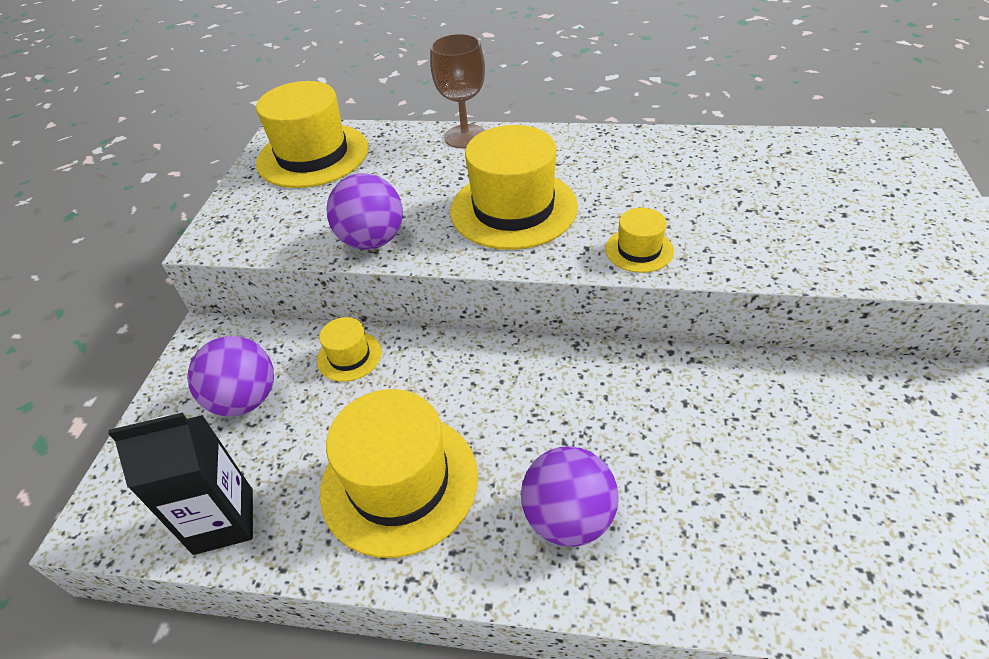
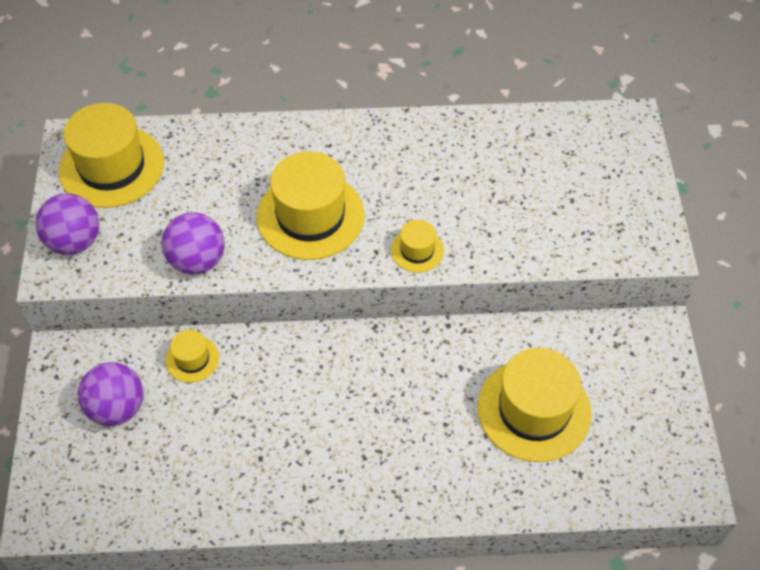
camera: 15 degrees left, 10 degrees up
(224, 521) = (137, 504): black carton -> none
(399, 482) = (260, 457): yellow hat -> yellow hat (534, 410)
(465, 136) = (251, 133): brown goblet -> none
(568, 518) = (386, 465): purple ball -> purple ball (74, 241)

